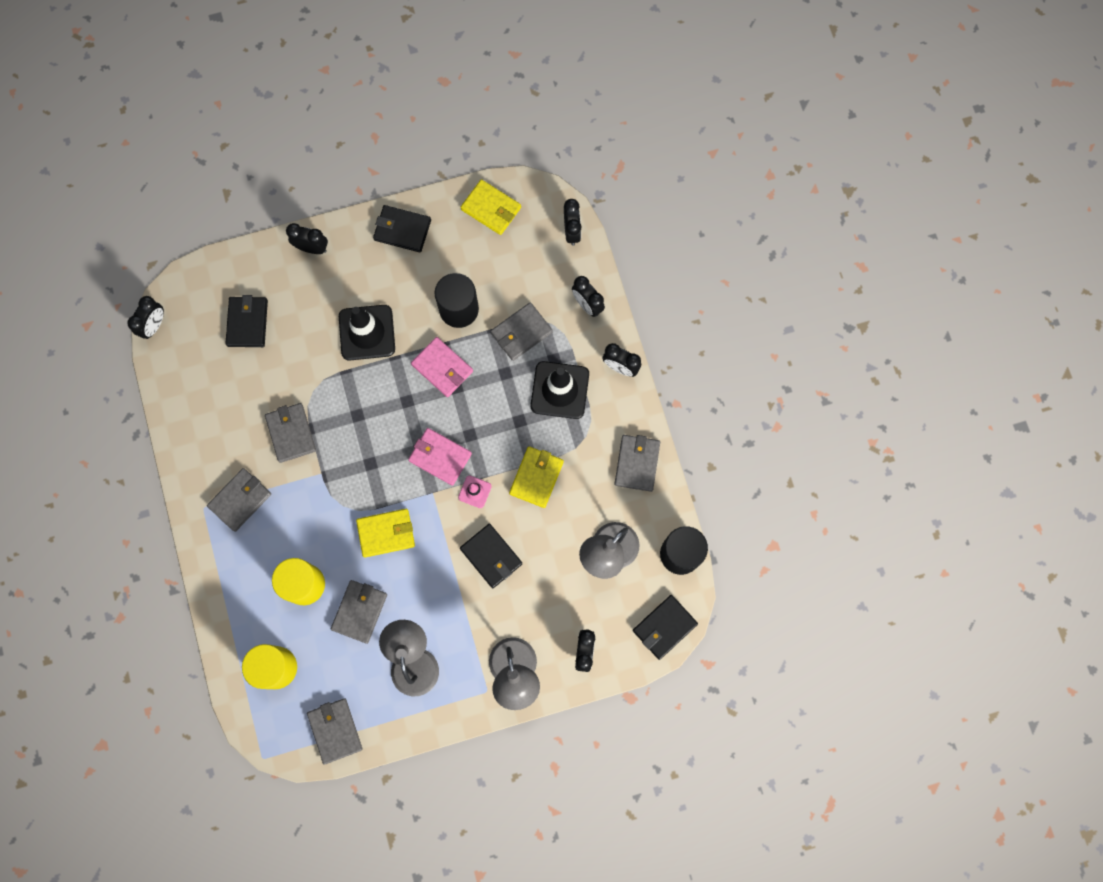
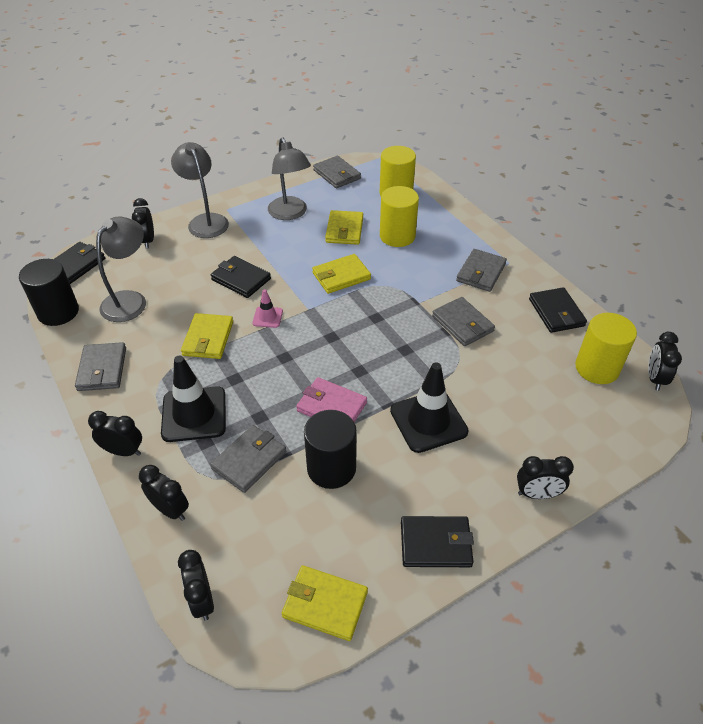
camera: 165 degrees right, 30 degrees down
(197, 349) = (597, 368): none -> yellow cylinder
(247, 323) = (562, 402): black wallet -> black wallet (556, 312)
(359, 611) = (344, 230): grey wallet -> yellow wallet
(440, 457) = (309, 335): pink wallet -> none

